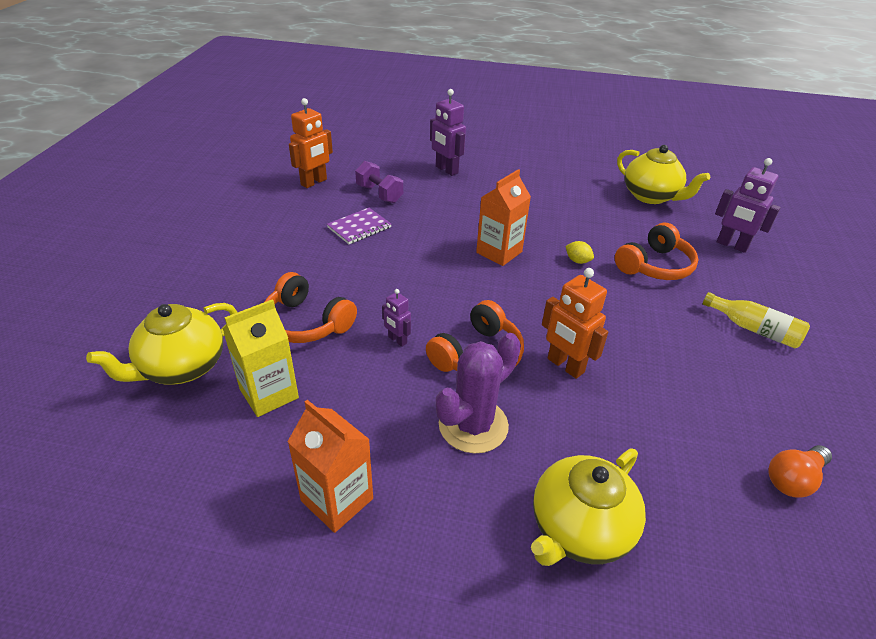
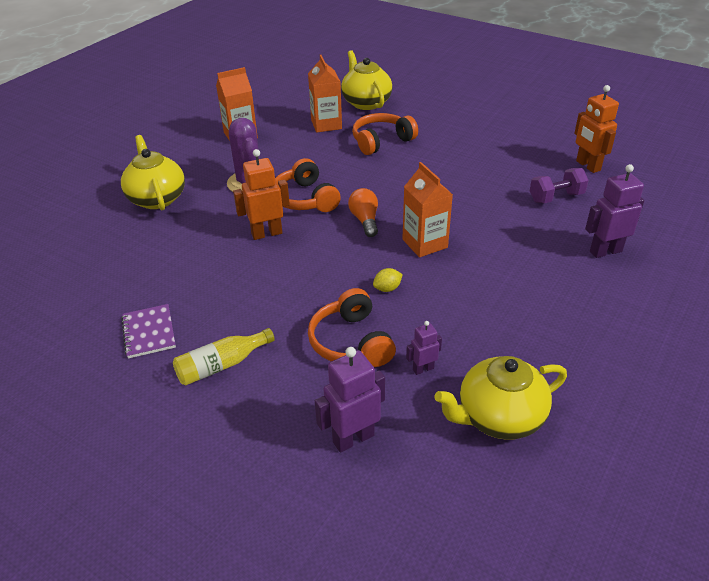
camera: 115 degrees right, 0 degrees up
(269, 393) = (326, 124): yellow carton -> orange carton
(359, 227) = (496, 177): purple notebook -> purple notebook (149, 332)
(397, 340) = (342, 171): purple robot -> purple robot (423, 369)
(793, 479) = (96, 295): orange light bulb -> orange light bulb (365, 220)

